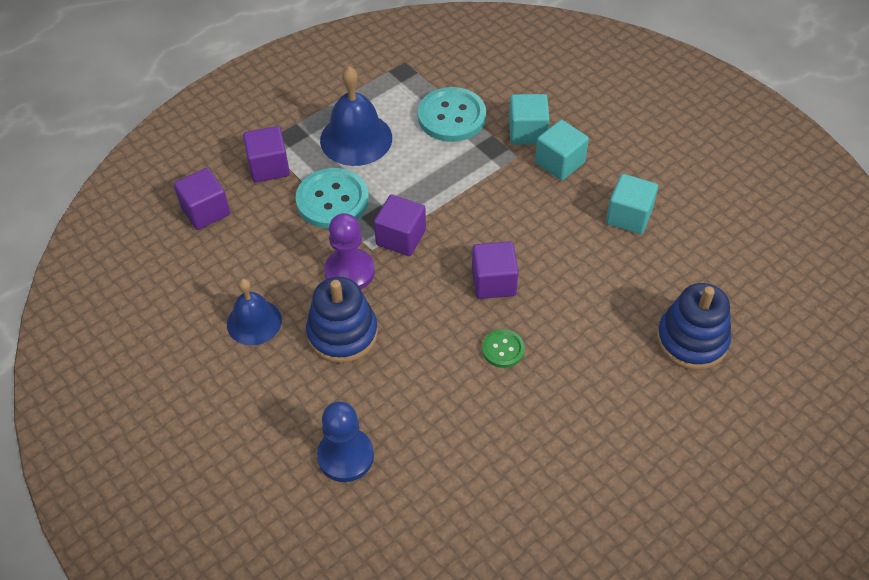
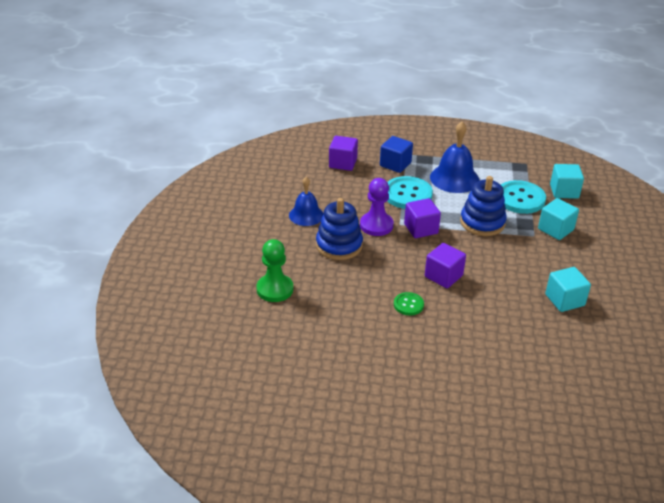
camera: 45 degrees right, 15 degrees down
(269, 167) = (395, 164): purple cube -> blue cube
(345, 456) = (275, 289): blue pawn -> green pawn
(559, 162) = (556, 253): turquoise cube -> turquoise cube (564, 191)
(692, 340) = (522, 375): blue stacking toy -> blue stacking toy (482, 222)

